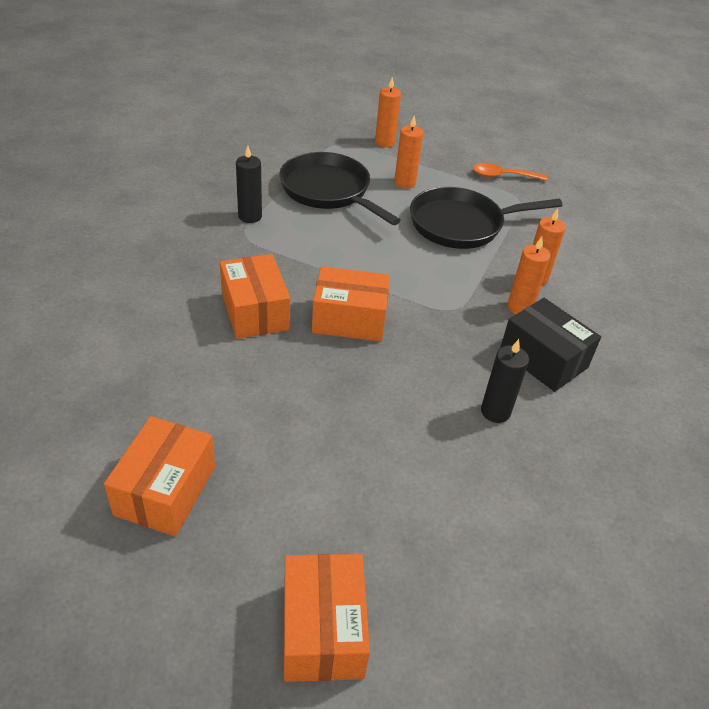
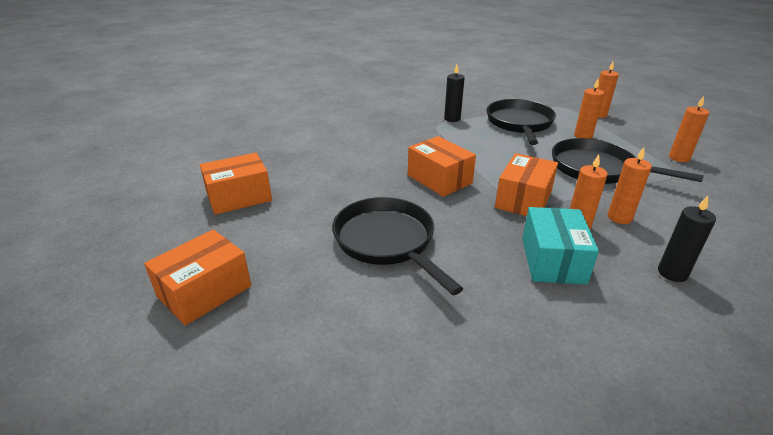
camera: 50 degrees right, 10 degrees down
(255, 311) = (391, 154): orange box -> orange box (523, 199)
(404, 433) = (387, 242): none -> black pan
(495, 412) = (466, 266): black candle -> black candle (672, 273)
(503, 176) = (679, 158): orange spoon -> orange candle
(543, 359) = (553, 260): black box -> turquoise box

